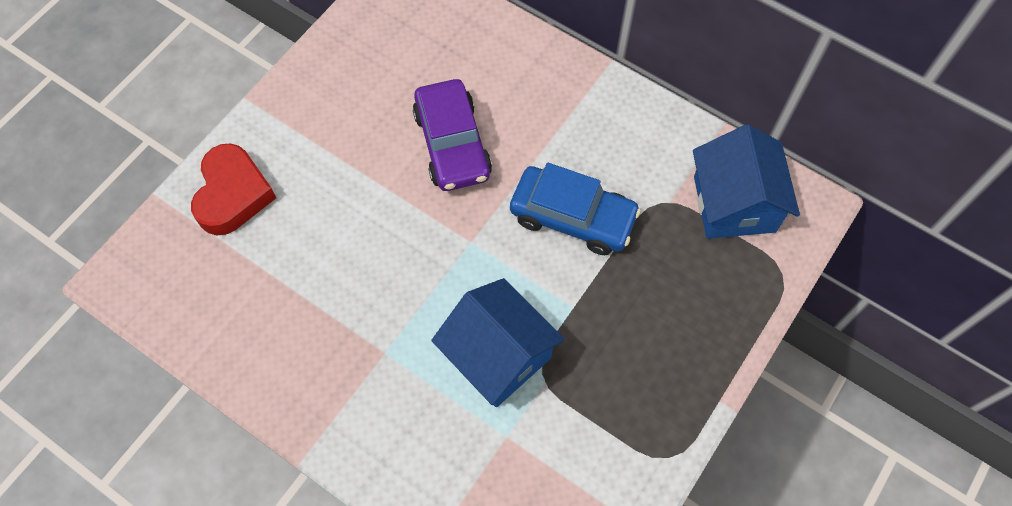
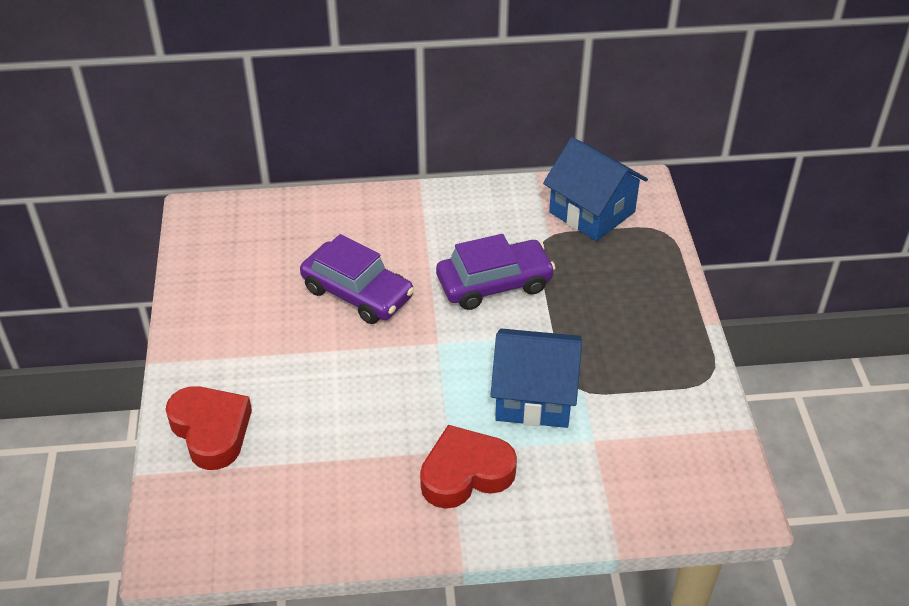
camera: 40 degrees left, 20 degrees down
(376, 383) = (465, 473): none -> red heart
(573, 217) = (494, 283): blue car -> purple car

